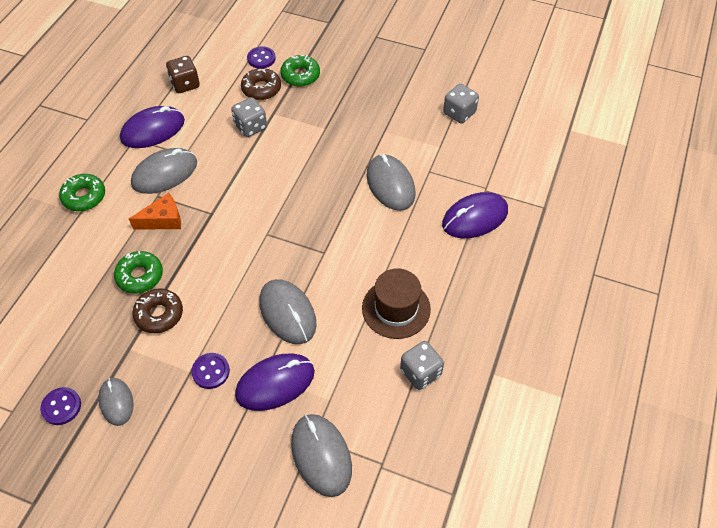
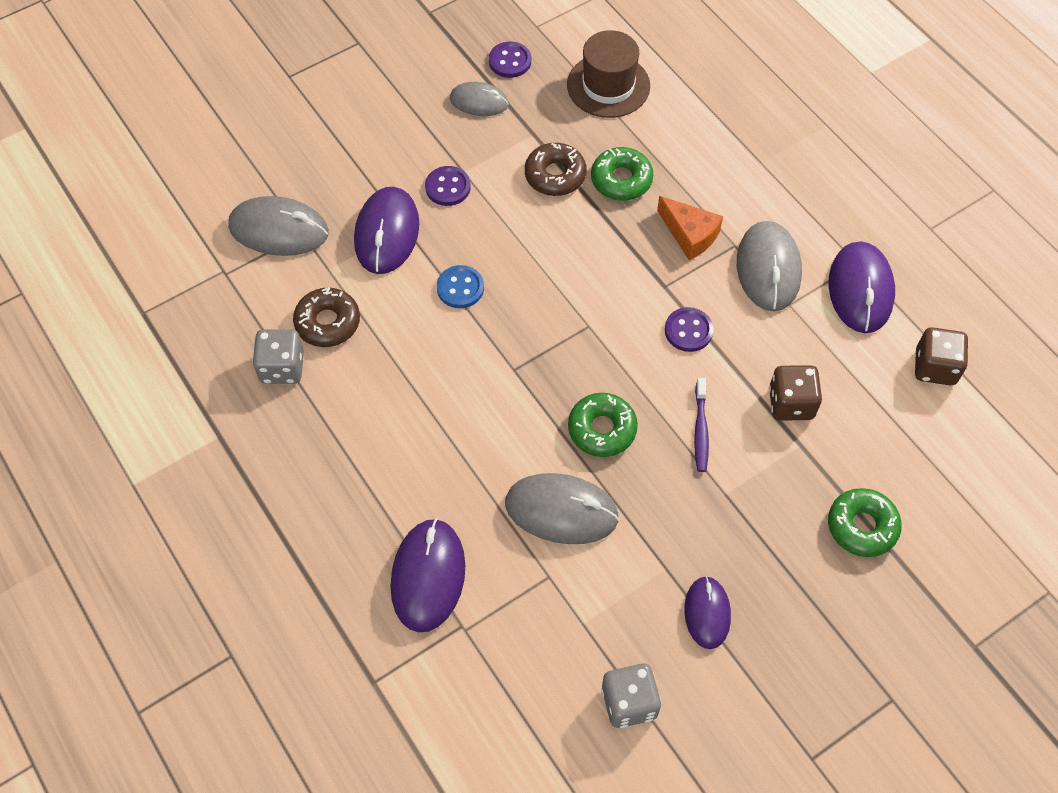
camera: 125 degrees right, 5 degrees up
(84, 196) = (785, 175): green donut -> green donut (602, 429)
(163, 220) = (690, 234): orange cheese -> orange cheese turned 60 degrees counterclockwise
(250, 127) = (791, 403): grey dice -> brown dice
(261, 58) = (936, 494): purple button -> purple button (688, 331)
(261, 89) = (864, 458): brown donut -> brown donut (328, 322)
(288, 313) = (460, 288): grey mouse -> blue button
(296, 153) = (700, 430): none -> purple toothbrush
(392, 107) = (707, 613): none -> purple mouse
(396, 308) = (376, 395): brown hat -> brown hat (608, 85)

